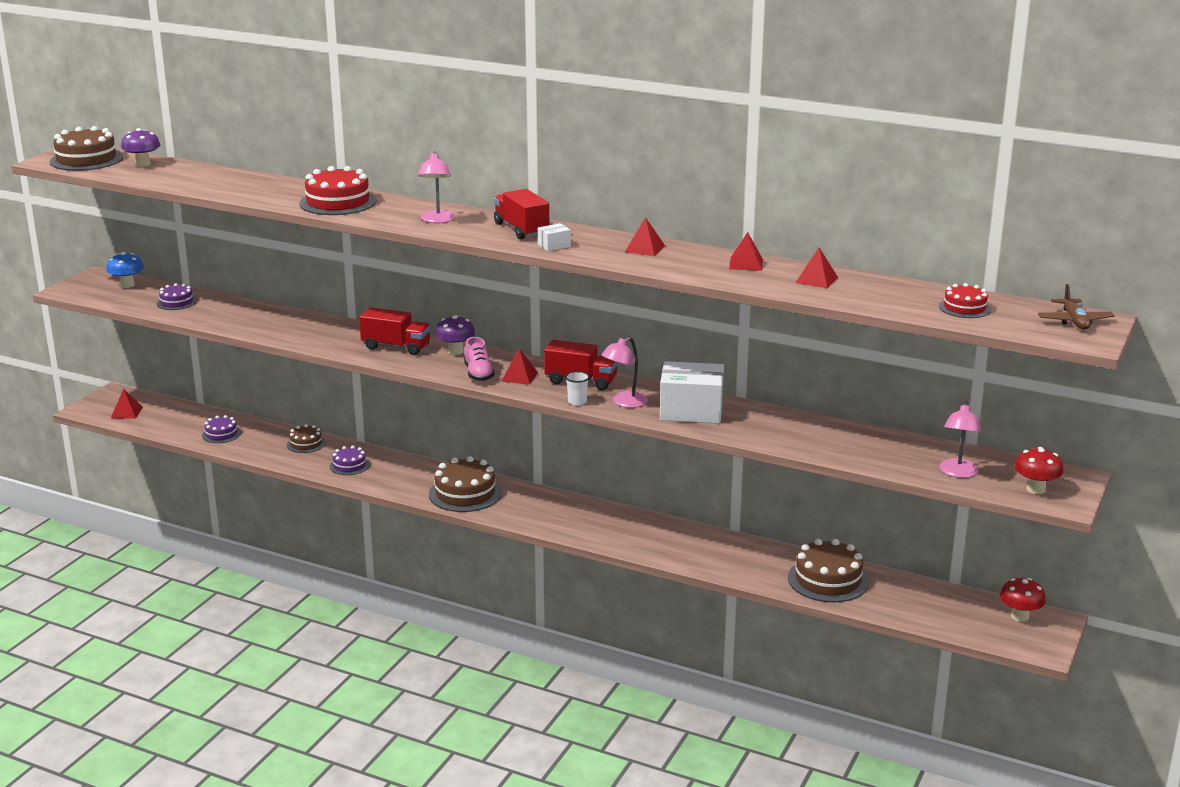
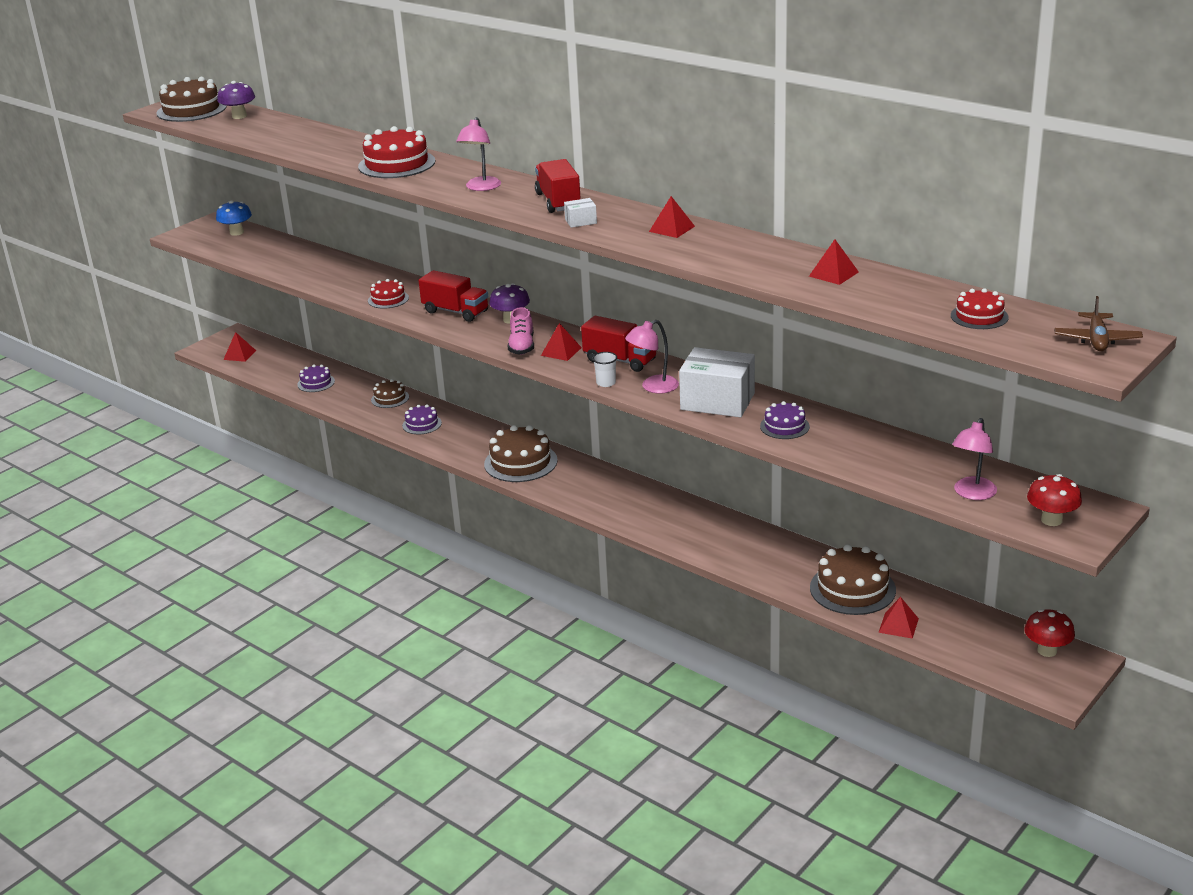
camera: 15 degrees right, 5 degrees up
(176, 302) = (273, 253): purple cake -> purple cake (784, 426)
(321, 339) = (388, 299): none -> red cake
(746, 264) = (768, 251): red pyramid -> red pyramid (898, 625)

